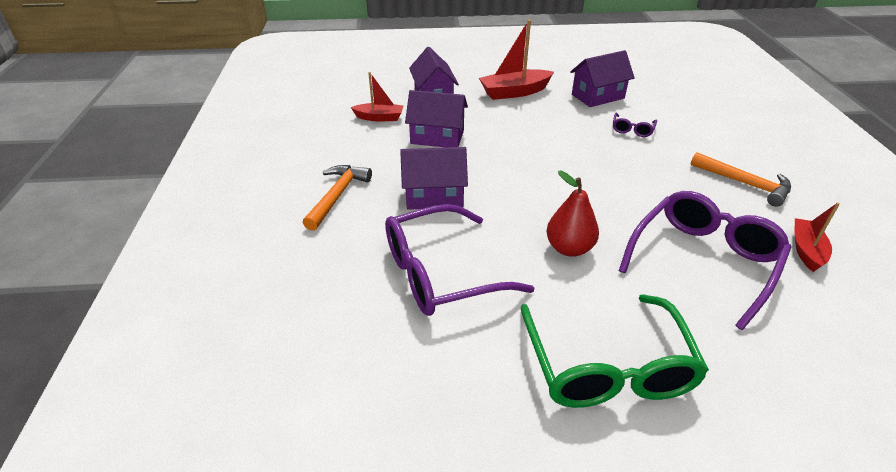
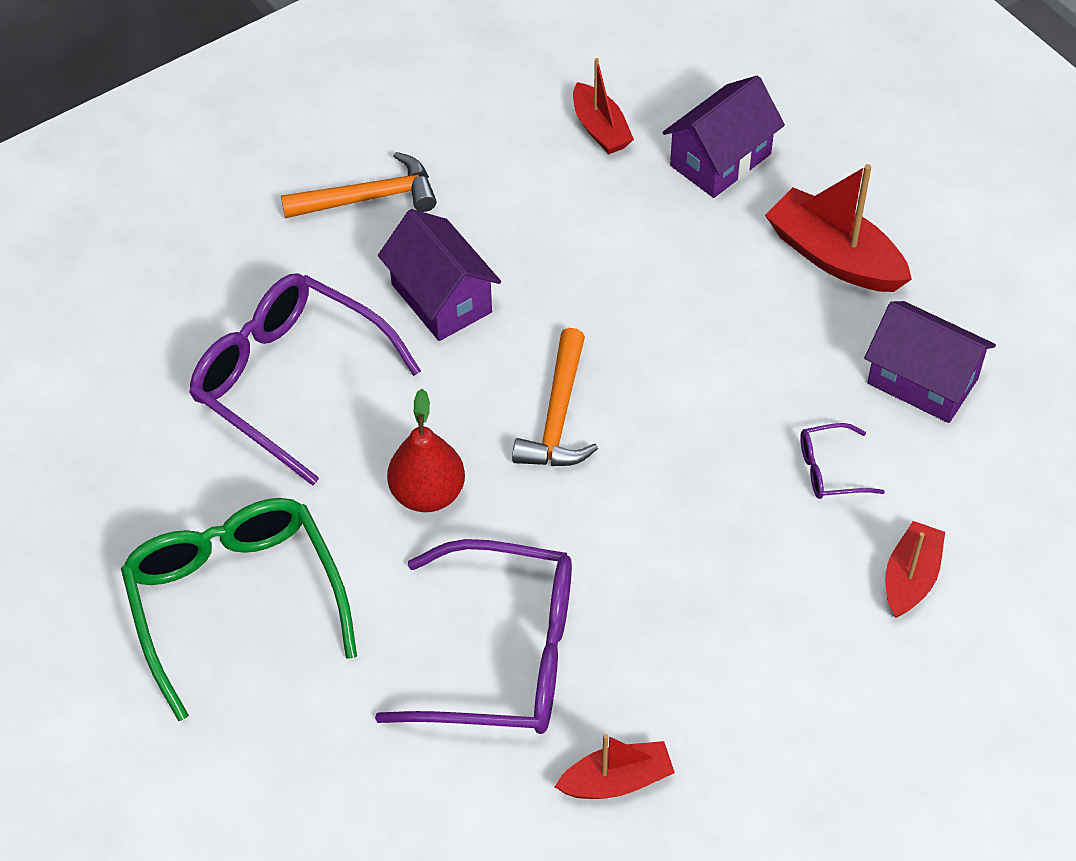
camera: 60 degrees right, 15 degrees up
(437, 137) = (598, 226): purple house -> none
(607, 366) = (236, 601): green glasses -> green glasses turned 105 degrees clockwise
(704, 131) = (910, 578): none -> red boat
(745, 184) = (761, 671): orange hammer -> orange hammer (558, 416)

